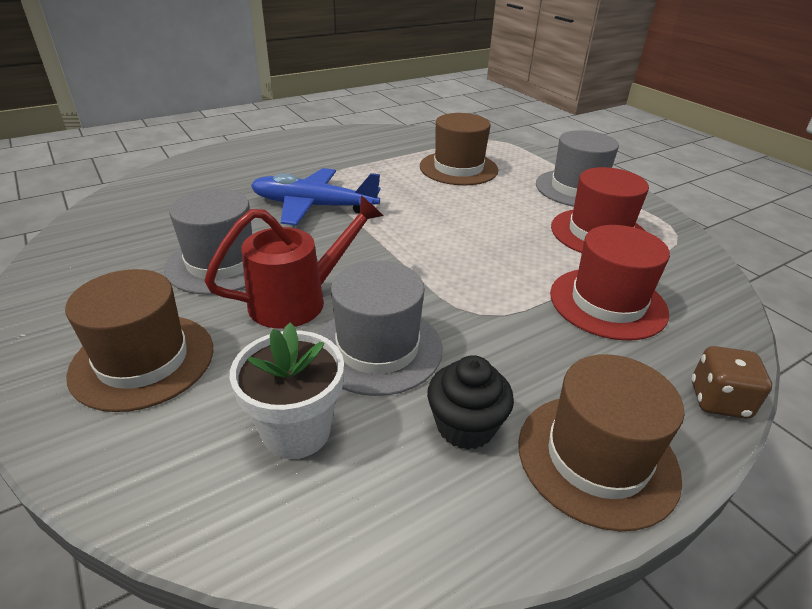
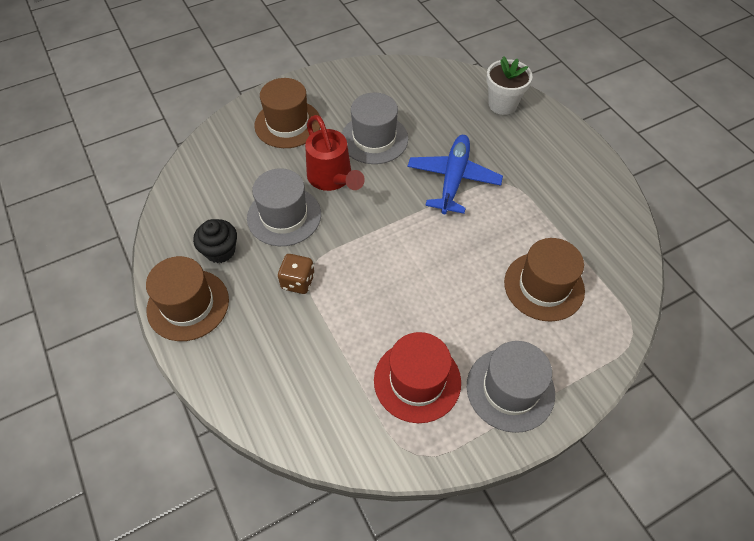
camera: 95 degrees right, 20 degrees up
(296, 431) = (231, 185): white flower pot -> white flower pot (502, 104)
(607, 303) = (315, 353): red hat -> none
(719, 400) = (212, 385): brown dice -> brown dice (298, 282)

